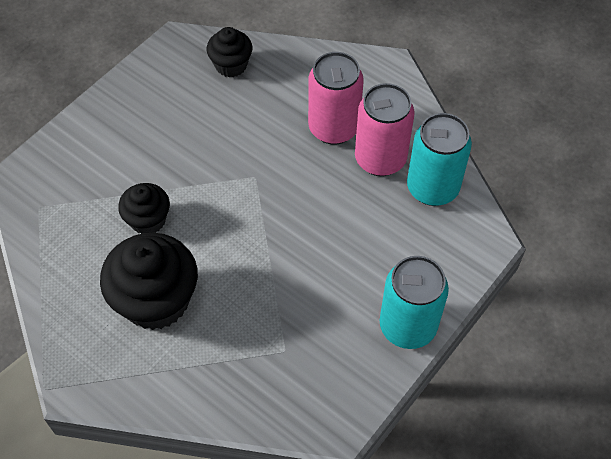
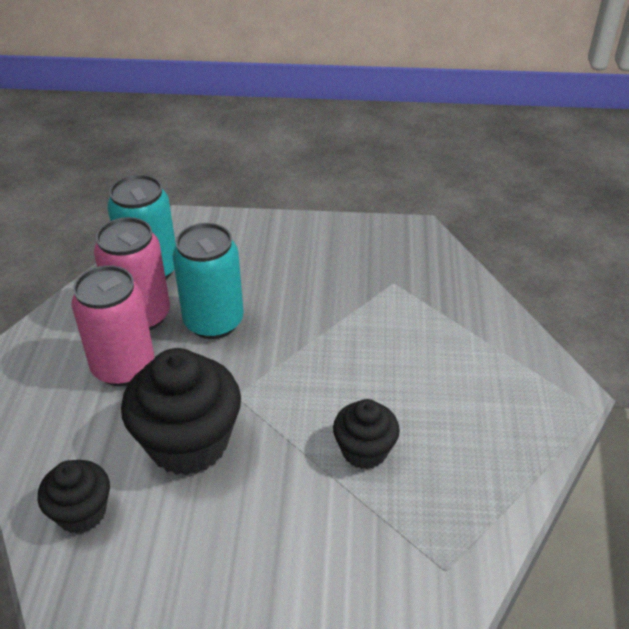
camera: 125 degrees left, 15 degrees down
(156, 300) = (438, 387): black cupcake -> black cupcake (188, 442)
(407, 326) = (303, 230): turquoise can -> turquoise can (213, 322)

